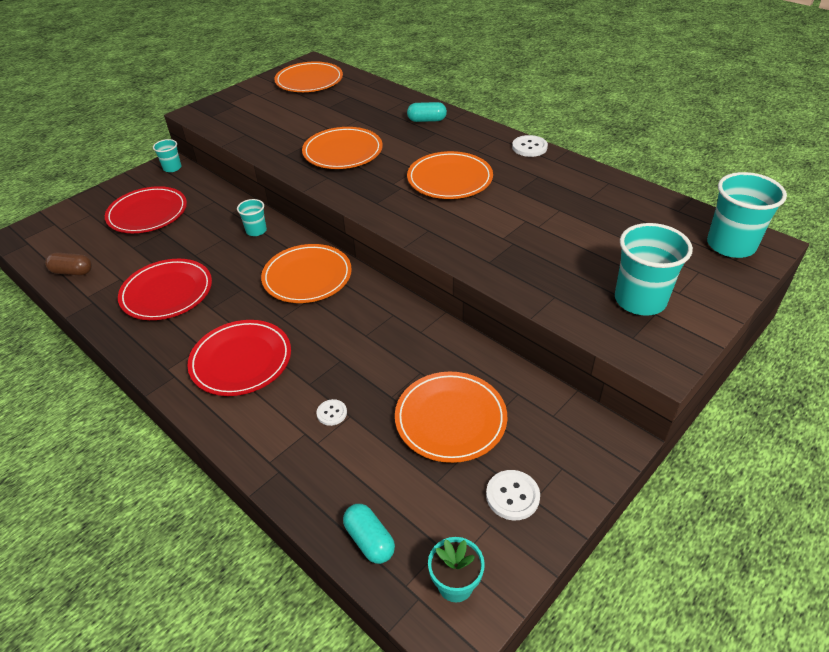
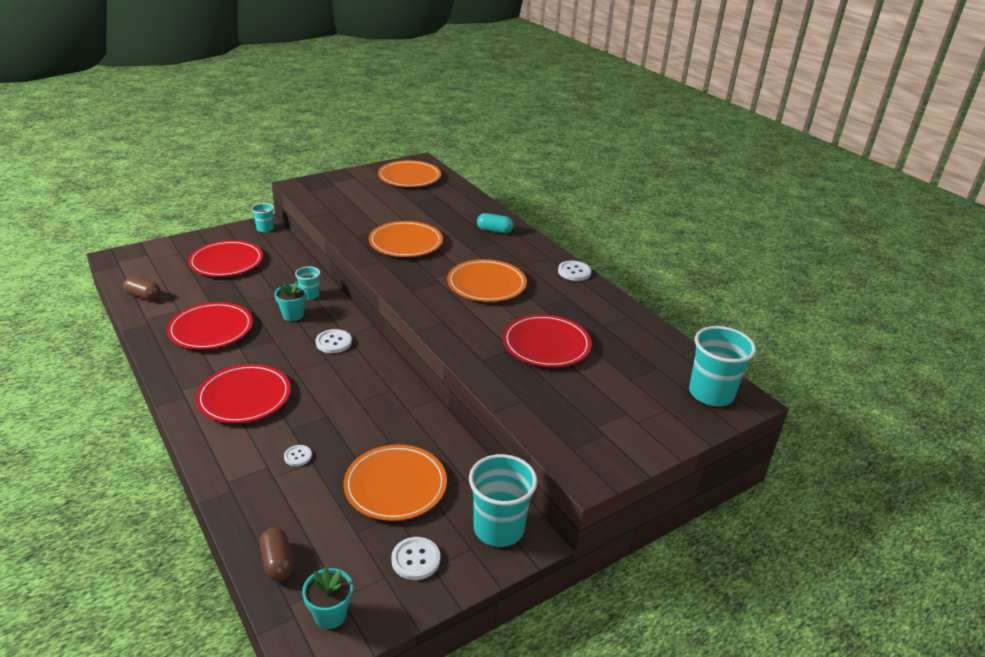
camera: 10 degrees right, 10 degrees down
(249, 256) = (293, 315): none -> turquoise flower pot
(307, 277) = (333, 342): orange plate -> white button
(369, 540) = (277, 562): turquoise capsule -> brown capsule
(544, 230) = (546, 344): none -> red plate
(640, 300) = (597, 420): turquoise cup -> turquoise cup (498, 528)

